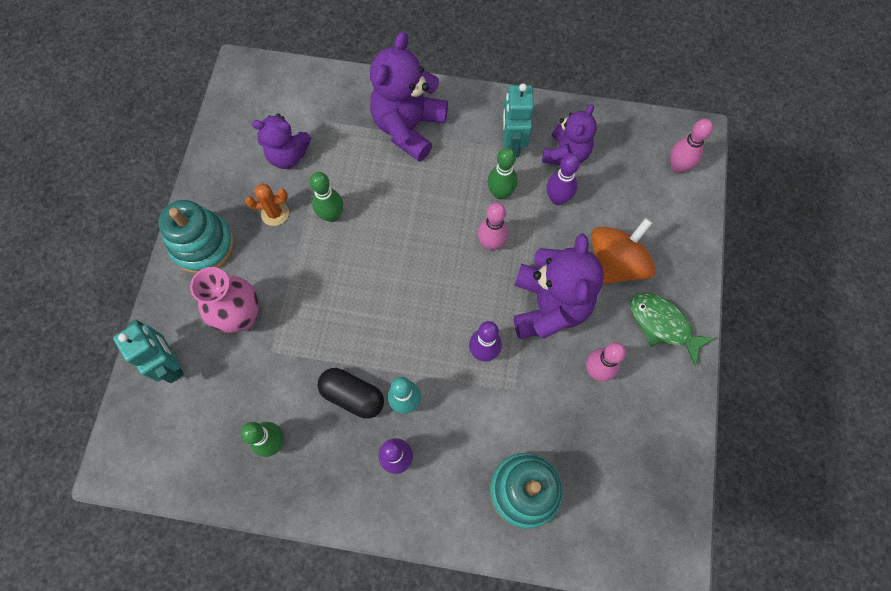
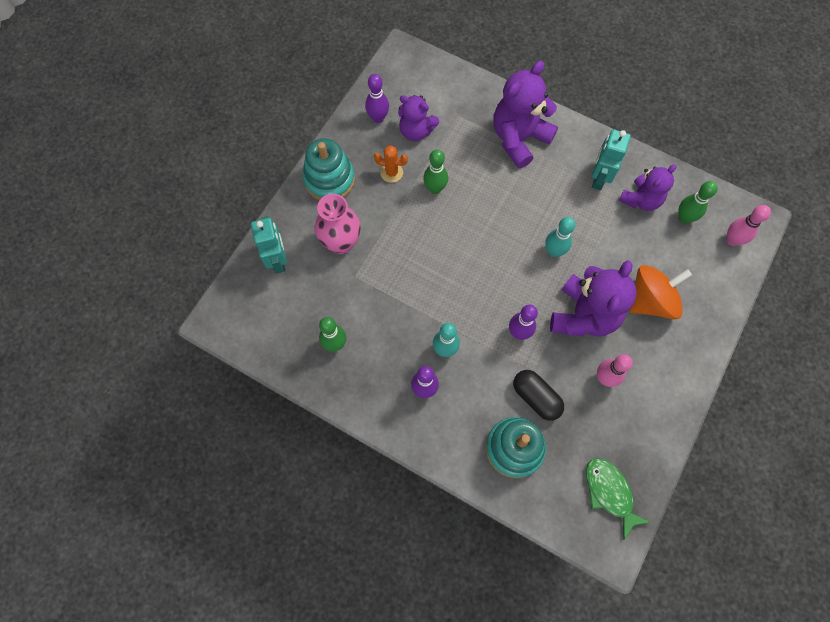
camera: 20 degrees right, 0 degrees up
(353, 395) = (406, 330): black capsule -> black capsule (536, 397)
(491, 243) = (554, 251): pink bowling pin -> turquoise bowling pin
(500, 193) = (575, 214): green bowling pin -> green bowling pin (684, 218)
(557, 198) = (621, 233): purple bowling pin -> purple bowling pin (378, 118)
(662, 325) = (672, 361): green fish -> green fish (609, 493)

